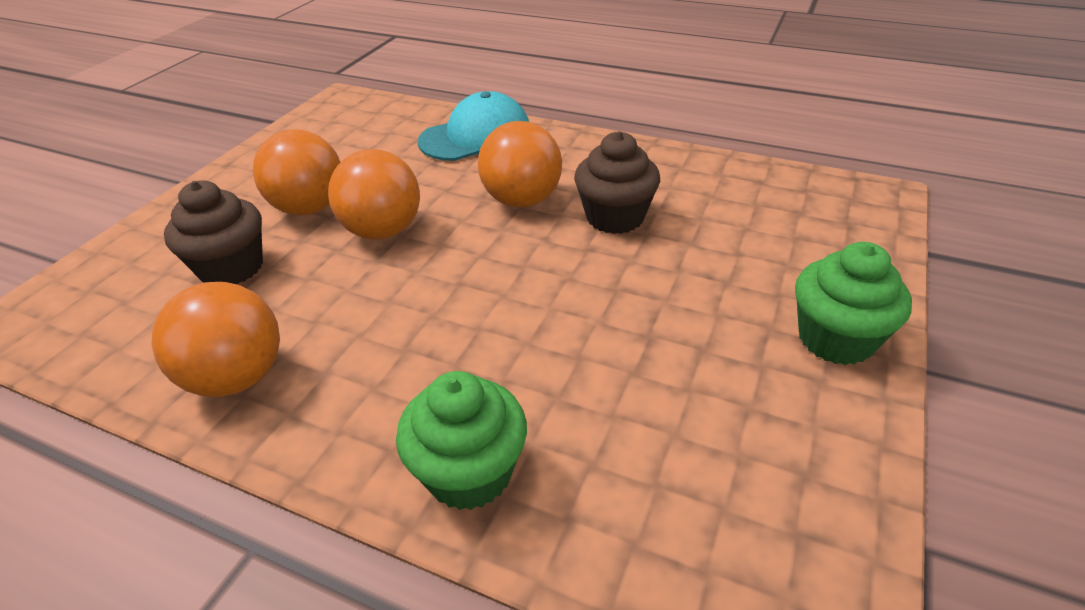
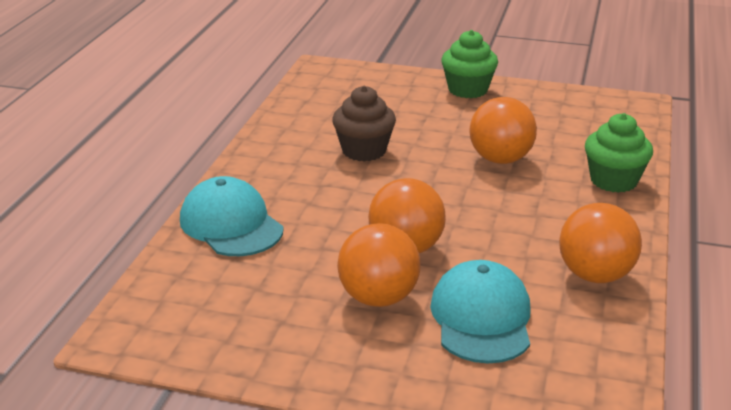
camera: 100 degrees left, 10 degrees down
(231, 268) = (481, 318): brown cupcake -> turquoise cap
(522, 200) = (346, 189): orange ball -> orange ball (500, 159)

